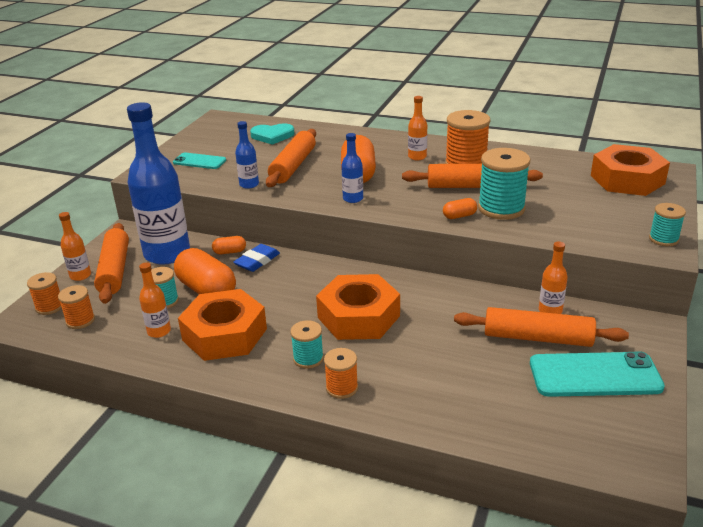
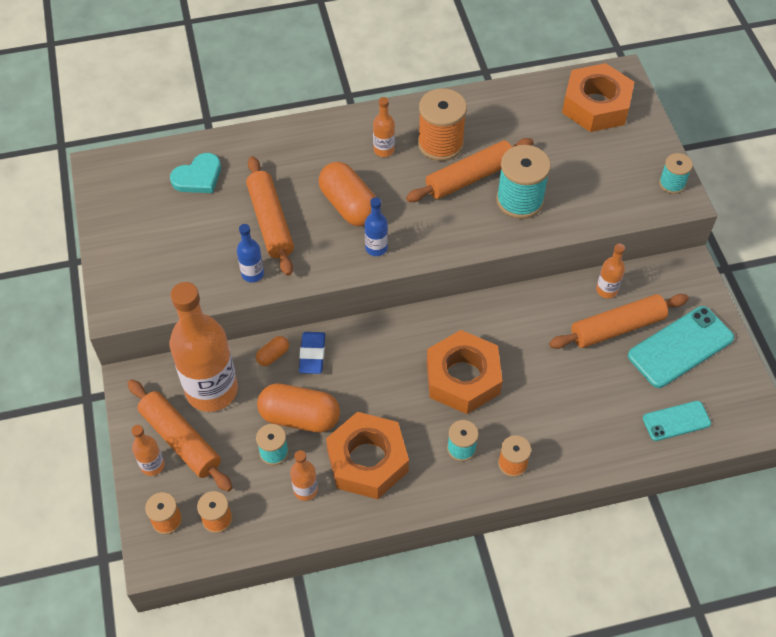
camera: 35 degrees left, 25 degrees up
(167, 254) = (212, 390): blue bottle -> orange bottle
(199, 161) = (159, 259): turquoise phone -> turquoise phone (676, 421)
(459, 216) = (492, 229): orange capsule -> none

